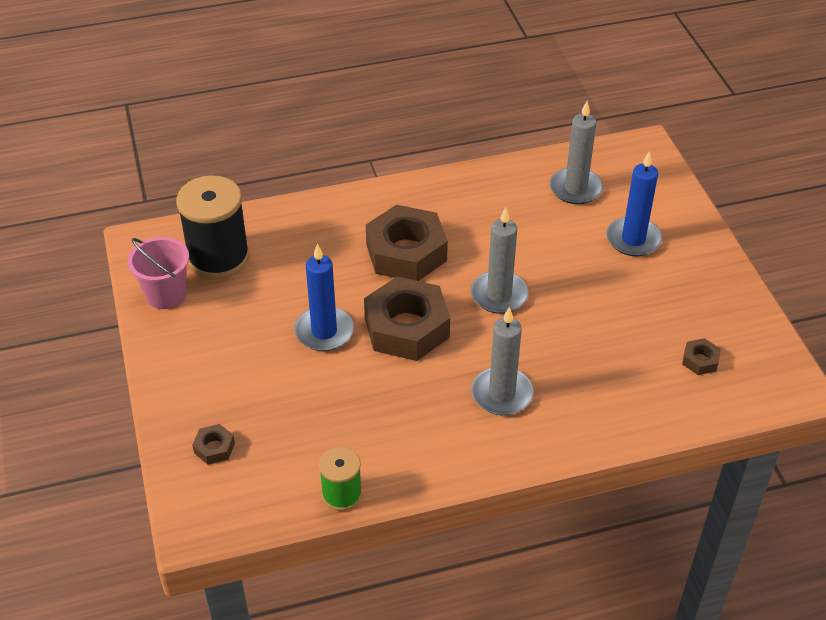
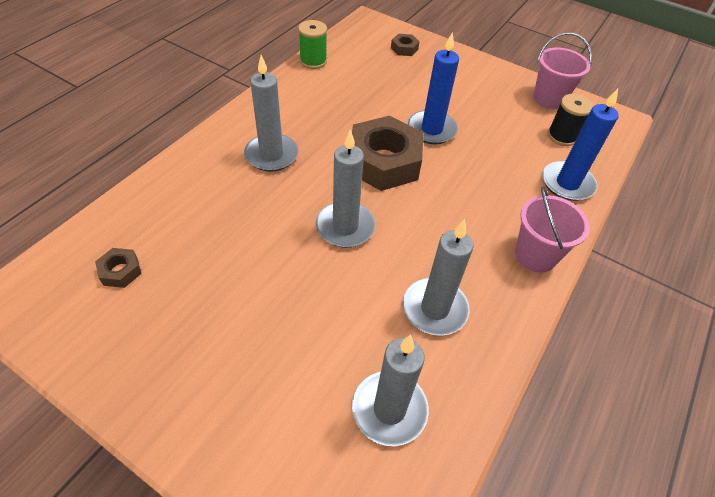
camera: 135 degrees right, 5 degrees up
(218, 257) = (562, 136): black spool -> black spool, size x0.55
(382, 200) = (535, 255): none -> pink bucket
(406, 252) = (455, 218): brown nut -> none
(493, 213) = (434, 309): none -> grey candle
(633, 239) = (271, 376): blue candle -> blue candle (567, 183)

